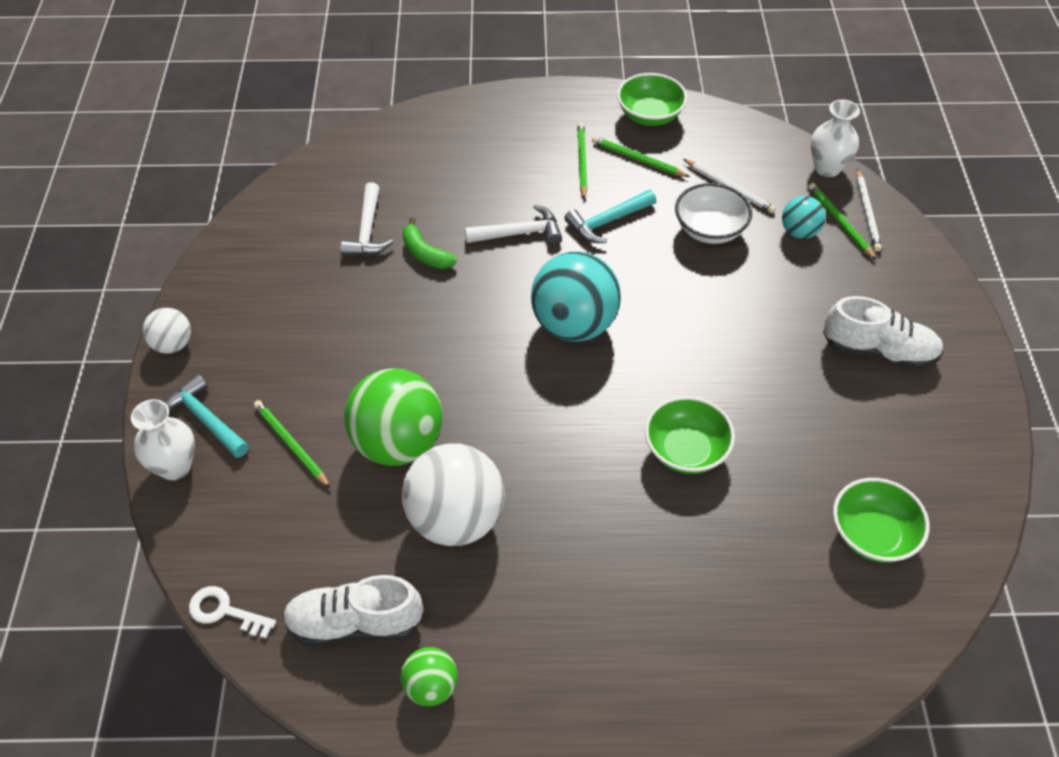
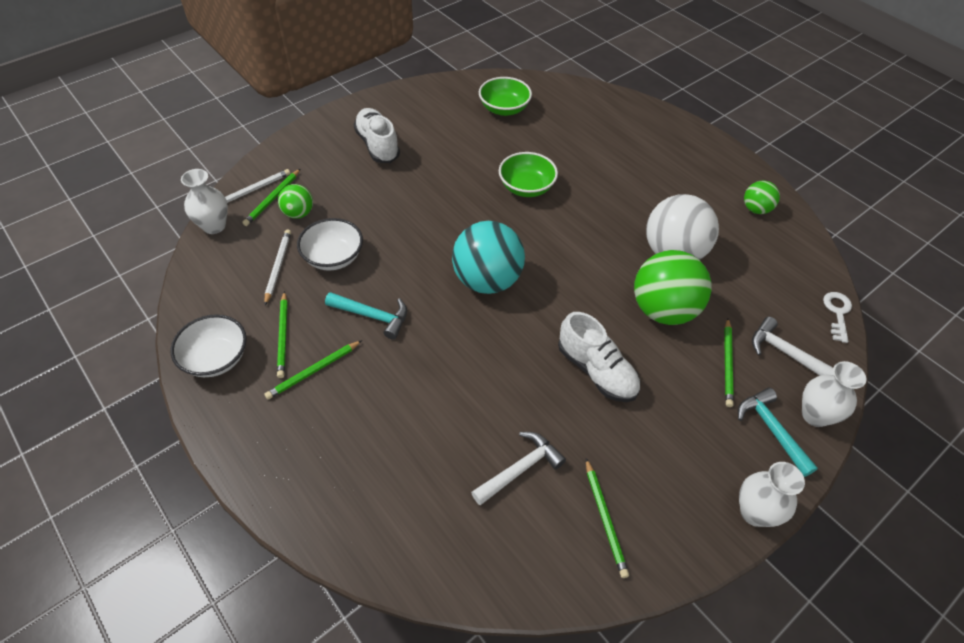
camera: 130 degrees left, 0 degrees up
(172, 344) = (754, 512): white ball -> white vase
(205, 419) = (771, 429): turquoise hammer -> turquoise hammer turned 150 degrees clockwise
(225, 611) = (837, 313): white key -> white key turned 150 degrees counterclockwise
(278, 253) = (605, 518): none -> green pencil
(355, 623) = (770, 255): white shoe -> white shoe (596, 371)
(425, 253) = (506, 408): green banana -> none
(520, 233) = (430, 362): white hammer -> white hammer (785, 352)
(649, 115) = (216, 358): green bowl -> white bowl
(799, 232) = (298, 213): turquoise ball -> green ball

